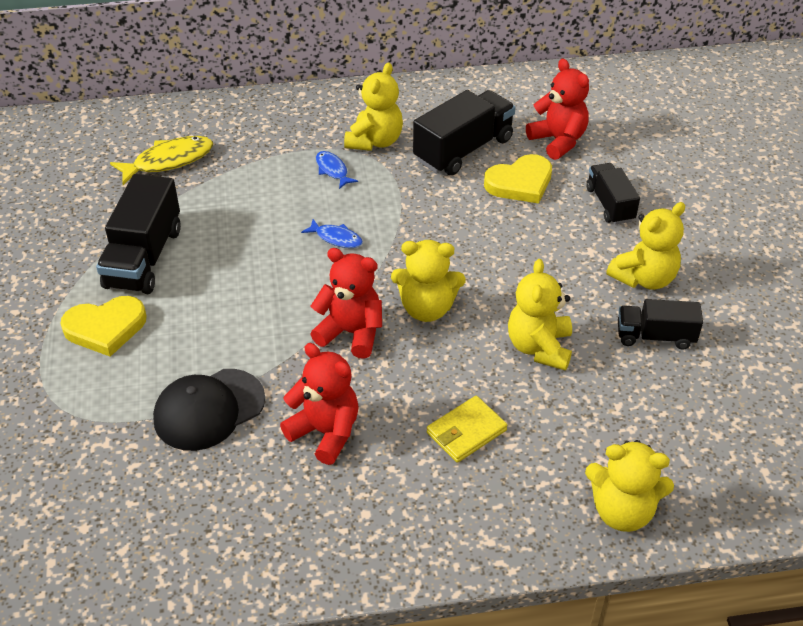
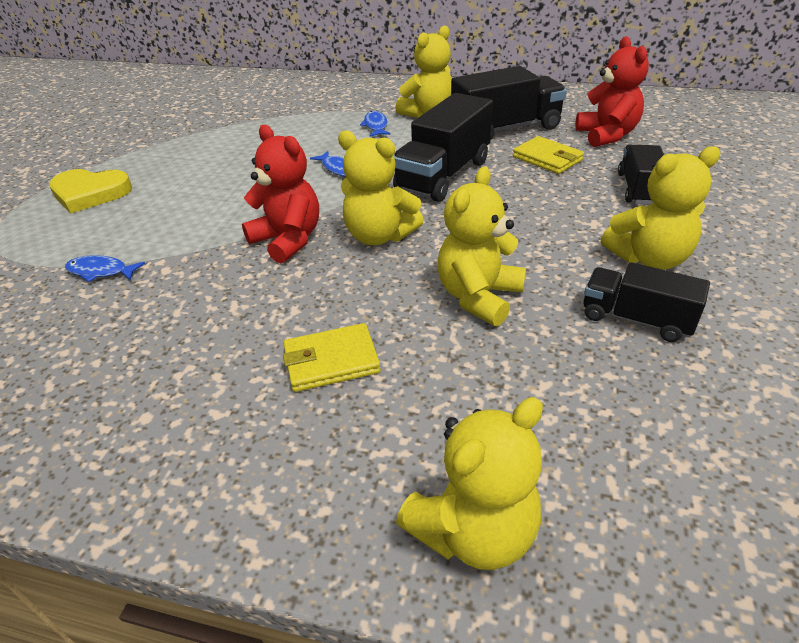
camera: 25 degrees right, 5 degrees down
(144, 258) = (170, 155): black truck -> black truck (443, 175)
(168, 161) = (251, 103): yellow fish -> none
(209, 409) = (101, 271): black cap -> blue fish
(325, 432) = (183, 320): red teddy bear -> none
(520, 183) = (547, 158): yellow heart -> yellow wallet
(622, 511) = (473, 530): yellow teddy bear -> yellow teddy bear turned 75 degrees counterclockwise

